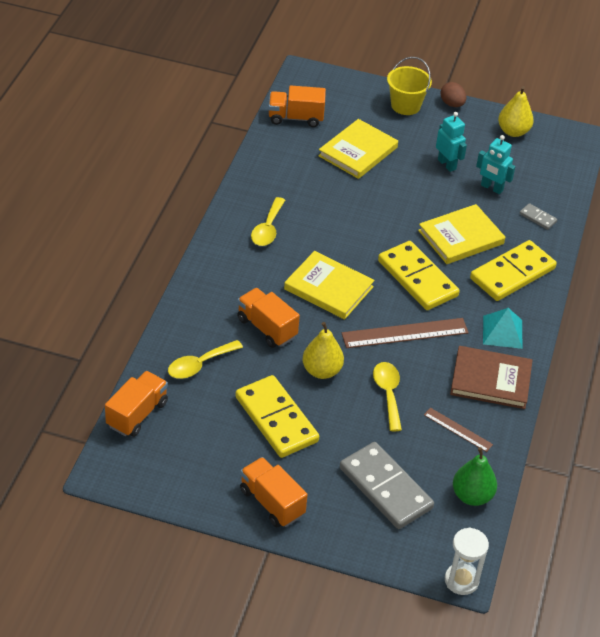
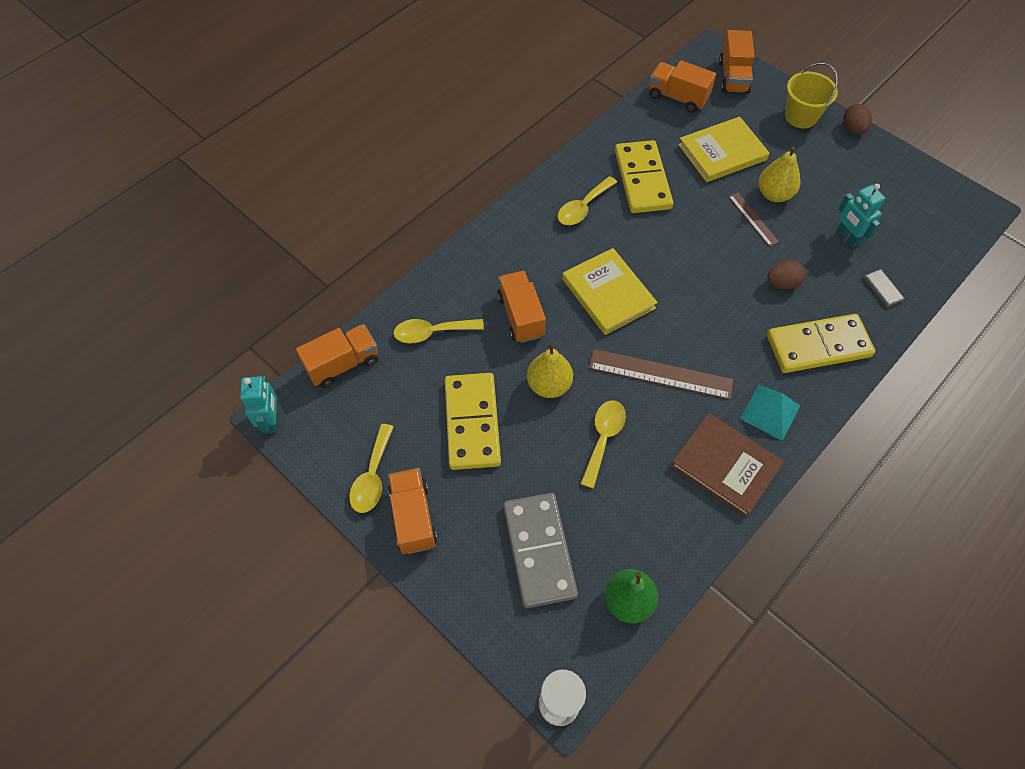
camera: 30 degrees right, 15 degrees up
(219, 486) = (372, 476): none -> yellow spoon
(333, 89) = (733, 77): none -> orange truck
(417, 278) = (708, 315): yellow domino -> yellow domino (642, 179)
(447, 164) = (811, 195): turquoise robot -> turquoise robot (271, 421)
(458, 430) = (656, 512): brown ruler -> brown ruler (753, 219)
(461, 237) = (782, 283): yellow book -> brown egg
(513, 131) = (906, 180): yellow pear -> yellow pear (774, 194)

